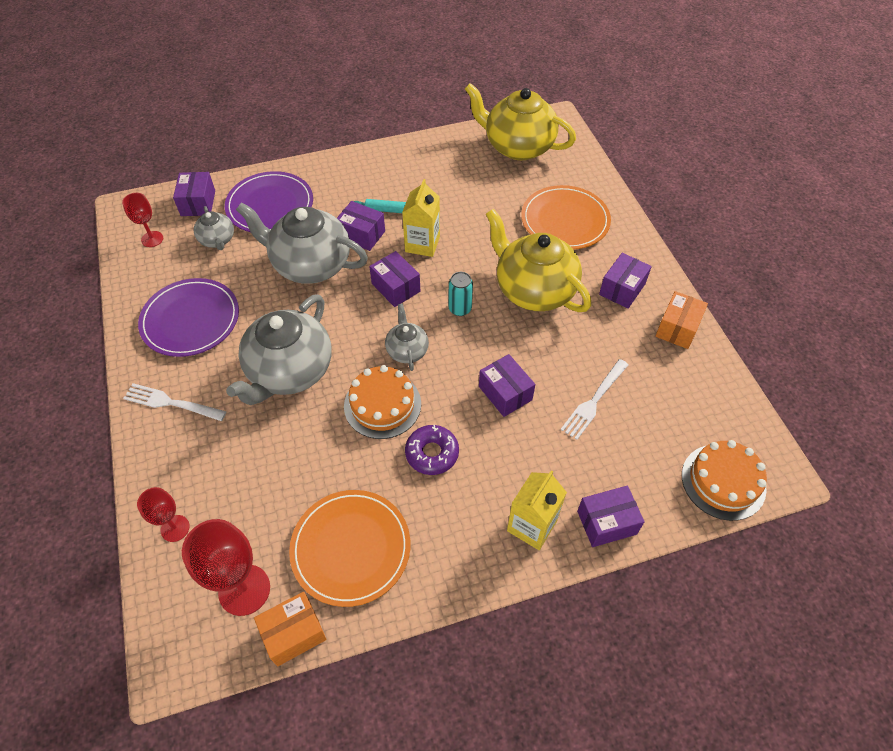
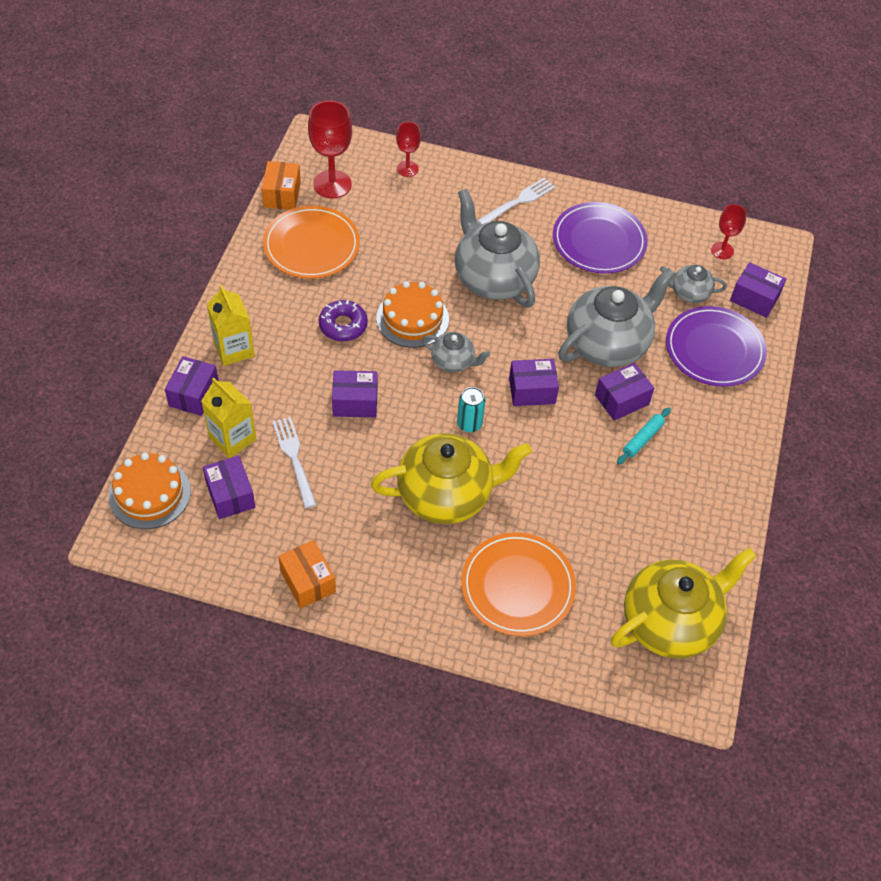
camera: 120 degrees right, 0 degrees up
(422, 244) = (573, 441): yellow carton -> yellow carton (232, 438)
(622, 289) = (389, 570): purple box -> purple box (230, 495)

